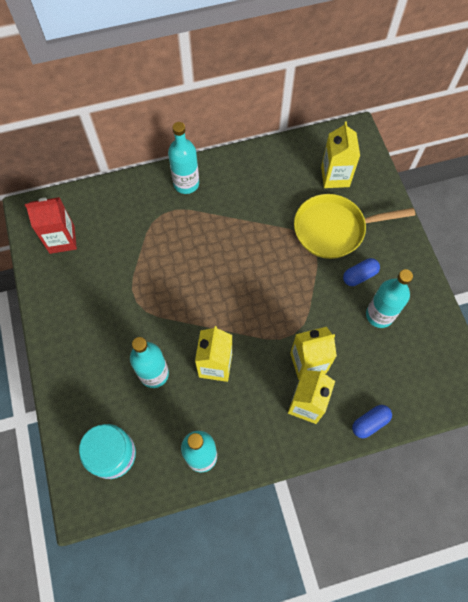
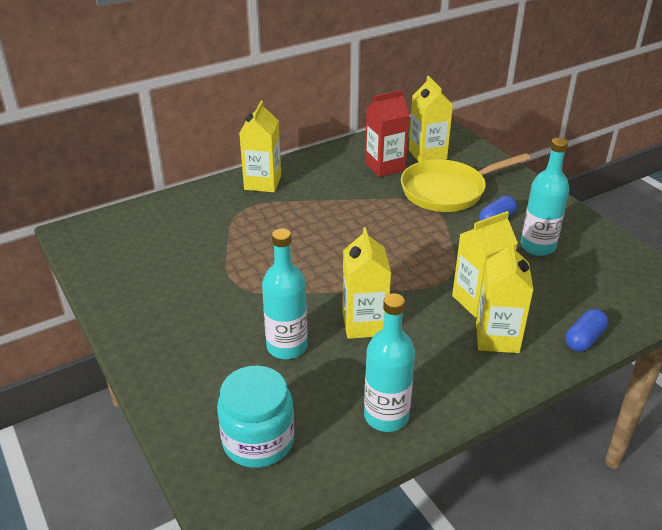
camera: 15 degrees left, 30 degrees down
(62, 239) = (123, 249): red carton -> red carton (385, 166)
(186, 184) = (262, 183): turquoise bottle -> yellow carton

